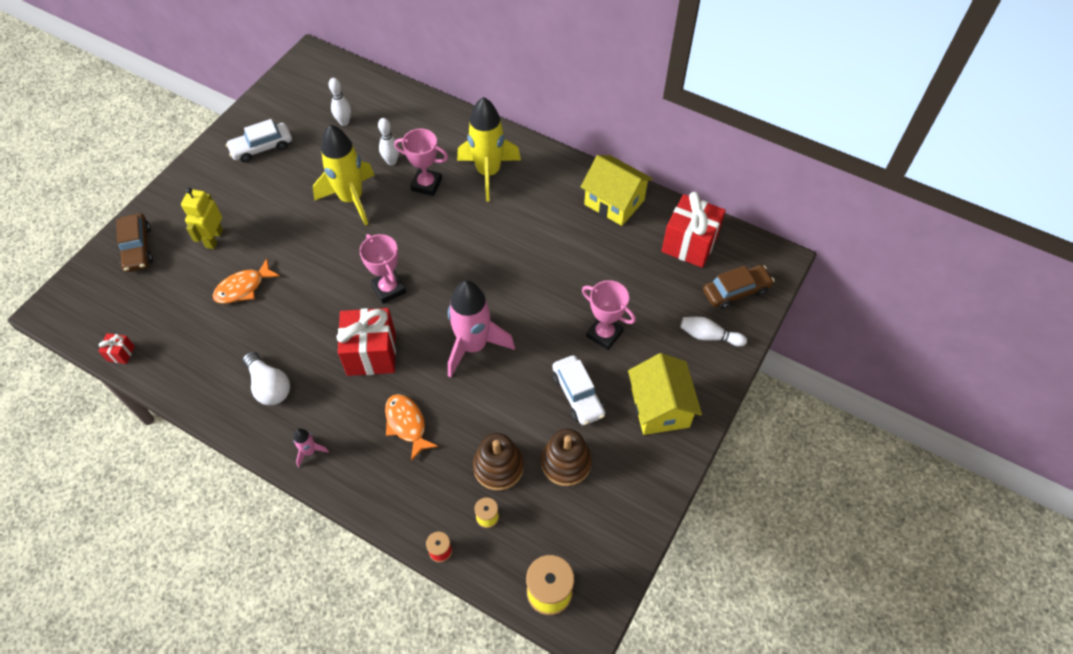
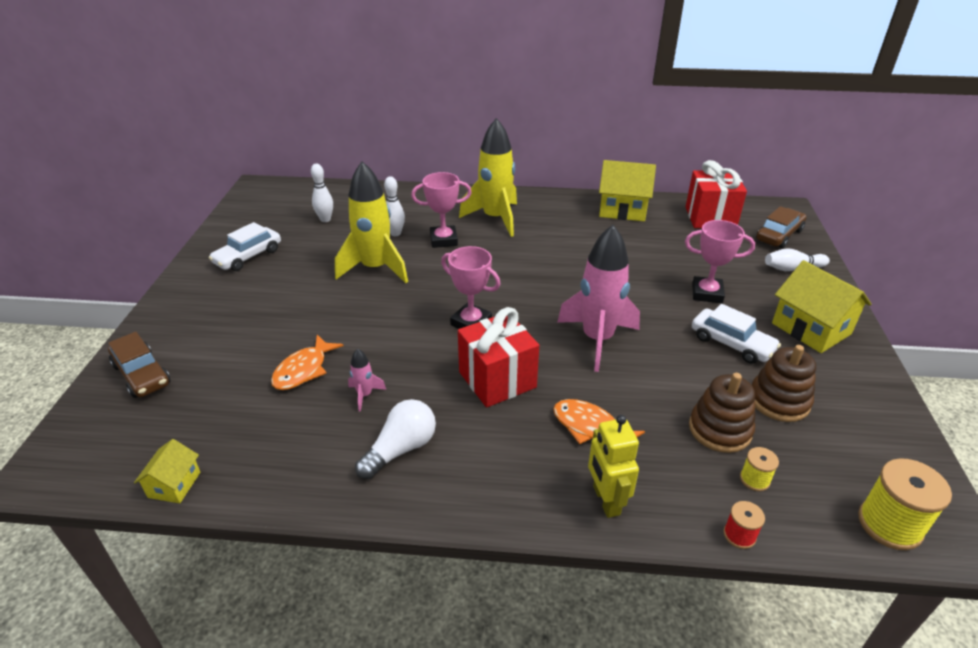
camera: 25 degrees left, 20 degrees down
(121, 353) = (174, 484): red gift -> yellow house
(214, 238) = (238, 339): yellow robot -> yellow robot (606, 500)
(269, 386) = (401, 449): white light bulb -> white light bulb turned 75 degrees counterclockwise
(310, 451) = (501, 496): pink rocket -> pink rocket (365, 395)

